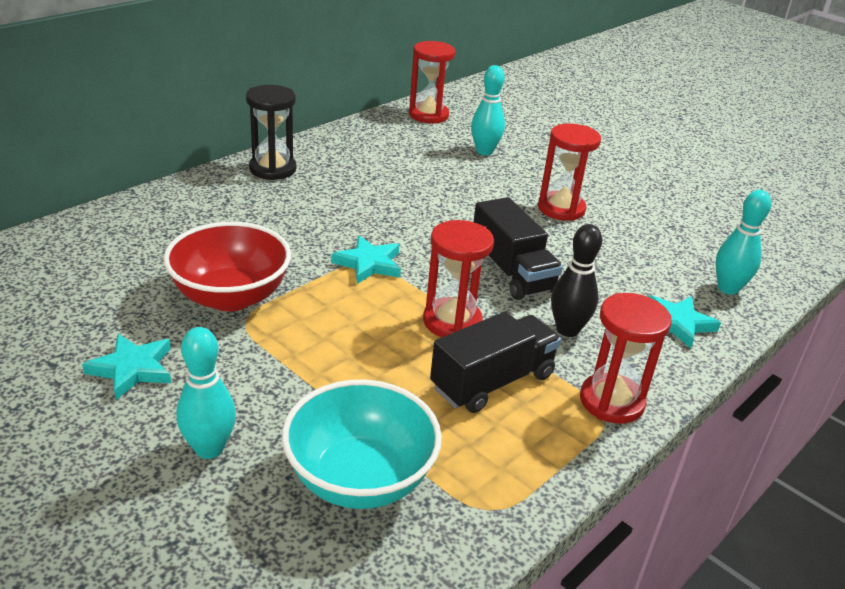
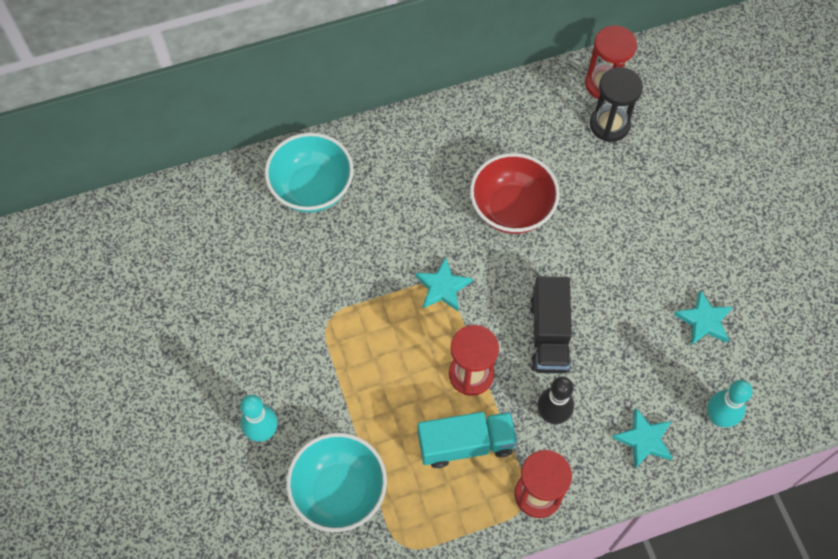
camera: 30 degrees right, 30 degrees up
(132, 369) = (241, 343): turquoise star -> turquoise star (704, 321)
(165, 224) = (312, 188): none -> turquoise bowl
(231, 297) = (328, 291): red bowl -> red bowl (511, 209)
(272, 169) = (422, 135): black hourglass -> black hourglass (609, 124)
(484, 151) = (624, 160): turquoise bowling pin -> none
(492, 382) = (466, 444): black truck -> turquoise truck
(561, 209) = (643, 268): red hourglass -> none

